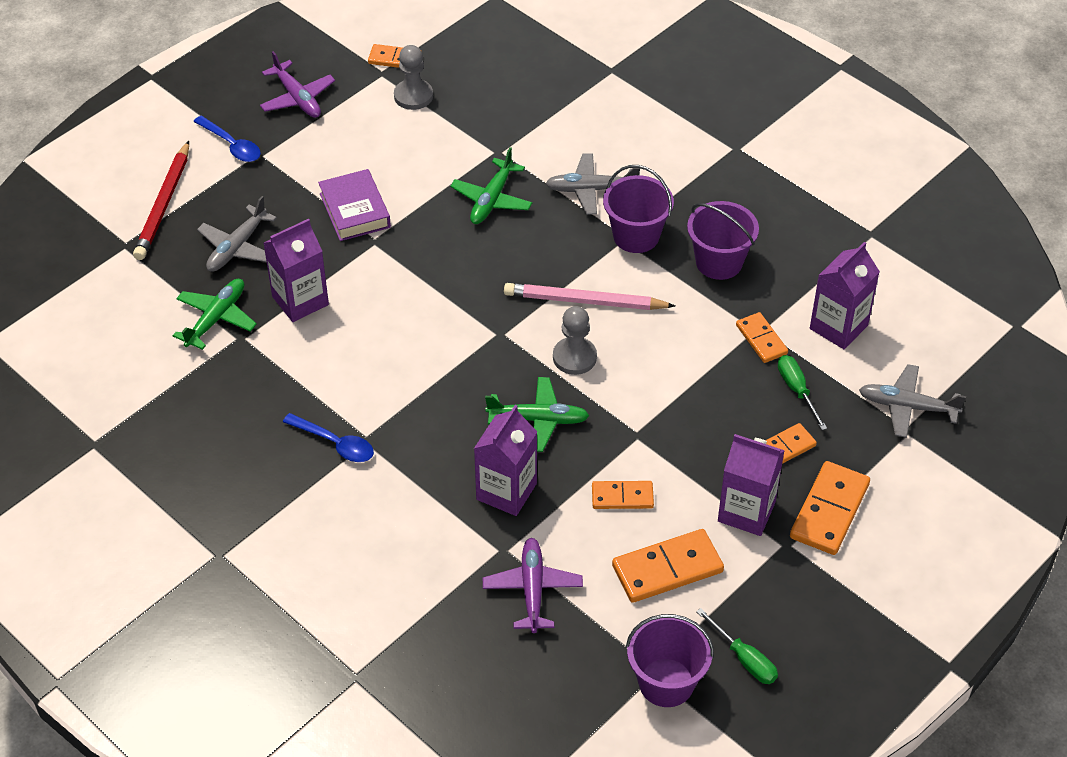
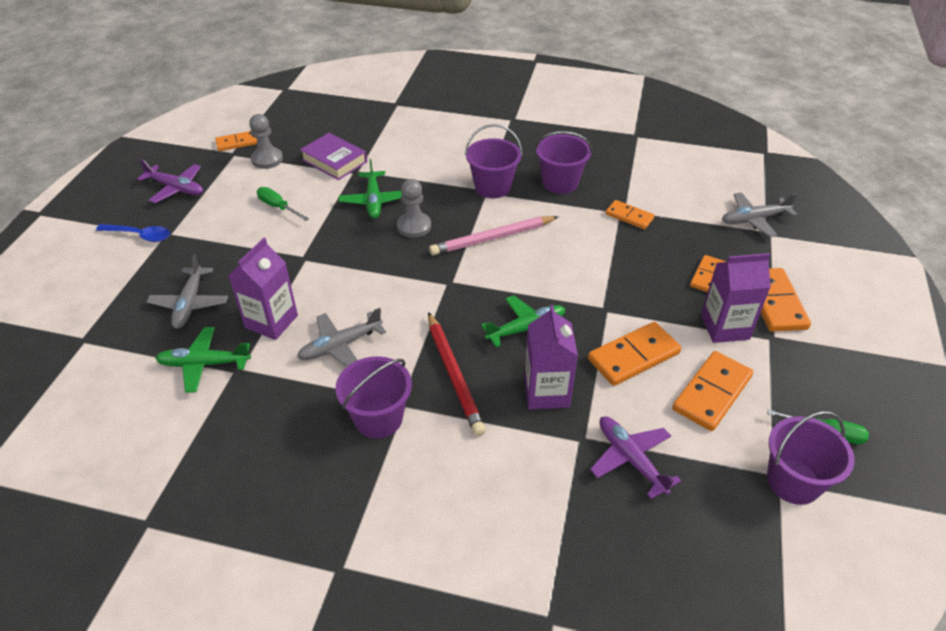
camera: 30 degrees left, 5 degrees down
(164, 205) = (103, 297): red pencil -> red pencil (454, 375)
(216, 319) = (204, 364): green plane -> green plane turned 90 degrees counterclockwise
(335, 443) = (378, 418): blue spoon -> purple bucket
(354, 210) = (273, 243): purple book -> purple book (334, 161)
(574, 357) = (516, 276): grey pawn -> grey pawn (414, 226)
(591, 190) = (439, 171): grey plane -> grey plane (341, 345)
(622, 497) = (633, 356): orange domino -> orange domino, size x1.63
(797, 390) = (680, 237): green screwdriver -> green screwdriver (278, 207)
(838, 327) = (668, 191): purple carton -> none

